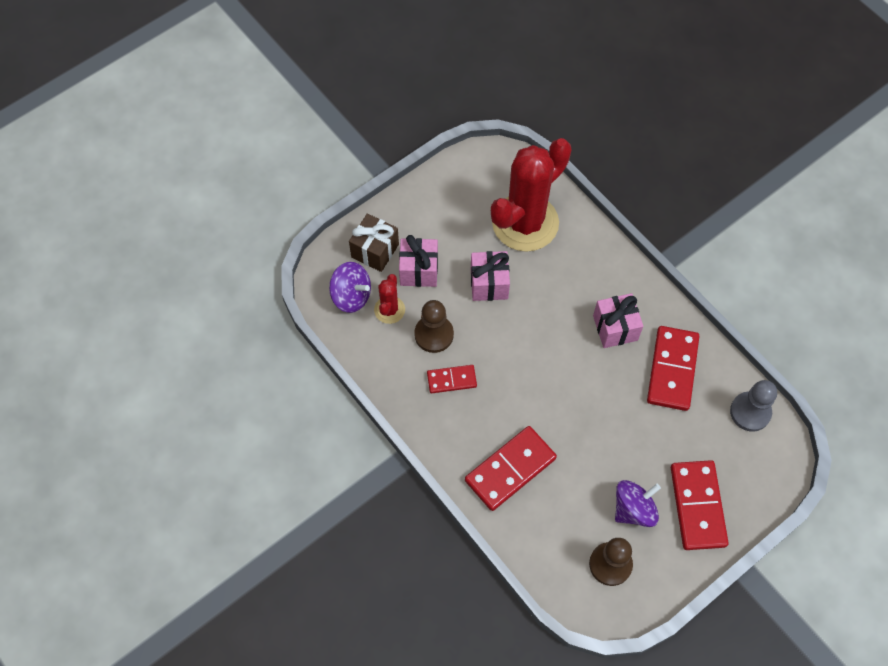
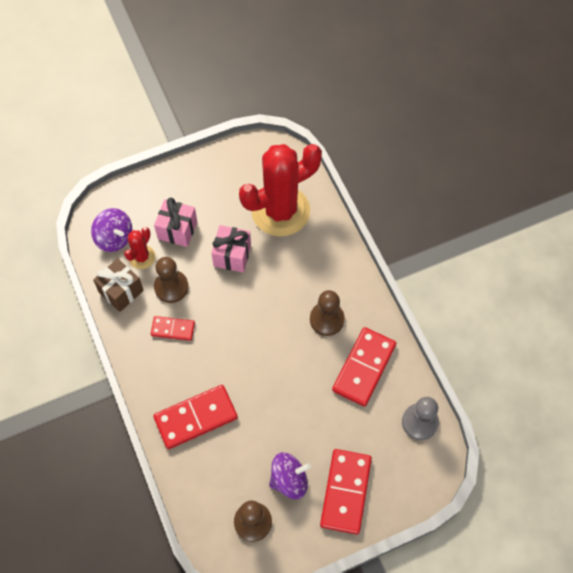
camera: 15 degrees right, 0 degrees up
(375, 251) = (147, 205): brown gift -> brown gift (121, 291)
(615, 328) = (327, 319): pink gift -> brown pawn

